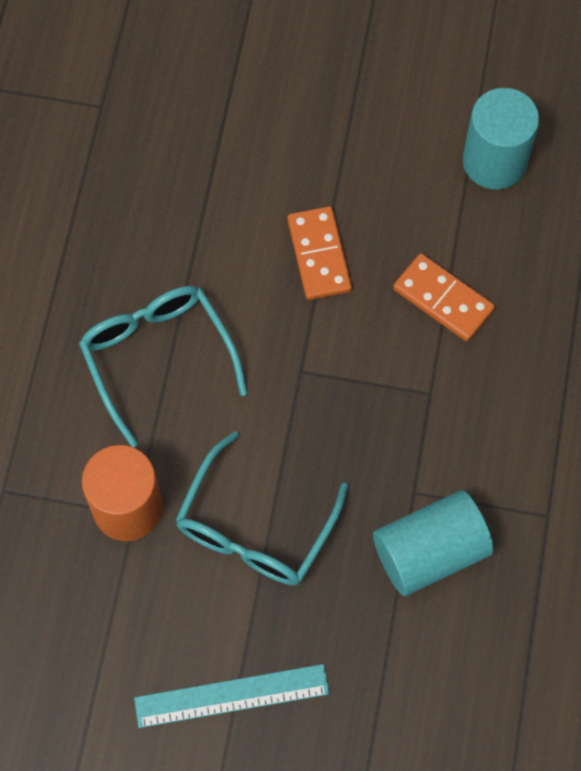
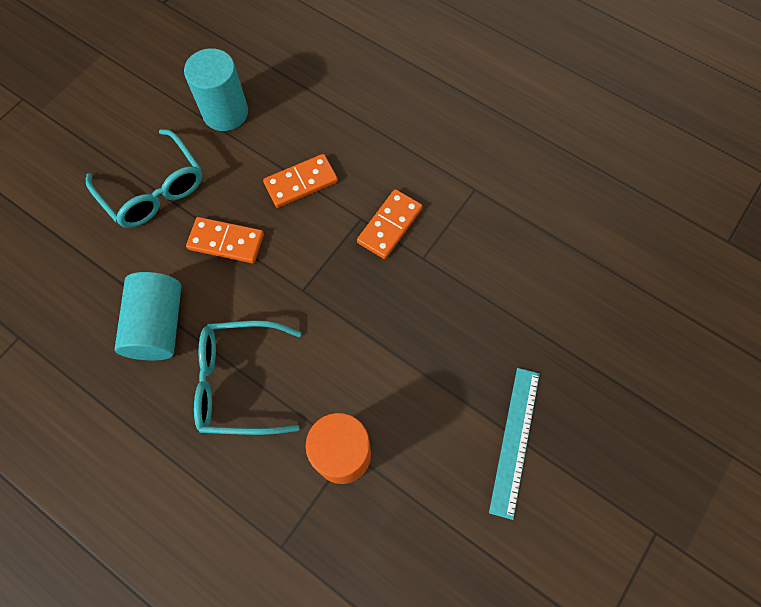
camera: 65 degrees left, 0 degrees up
(255, 527) = (400, 370): turquoise glasses -> turquoise glasses (154, 190)
(430, 552) = (468, 267): turquoise cylinder -> turquoise cylinder (158, 325)
(439, 432) = (390, 225): none -> orange domino

